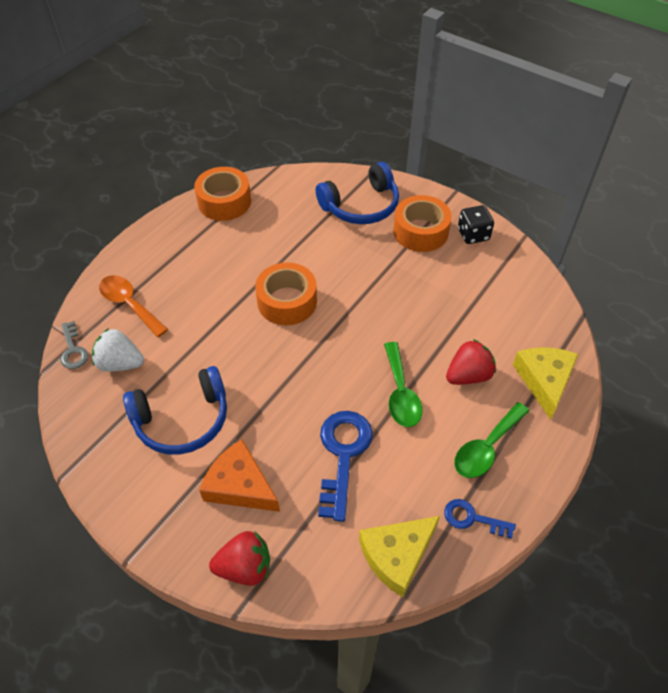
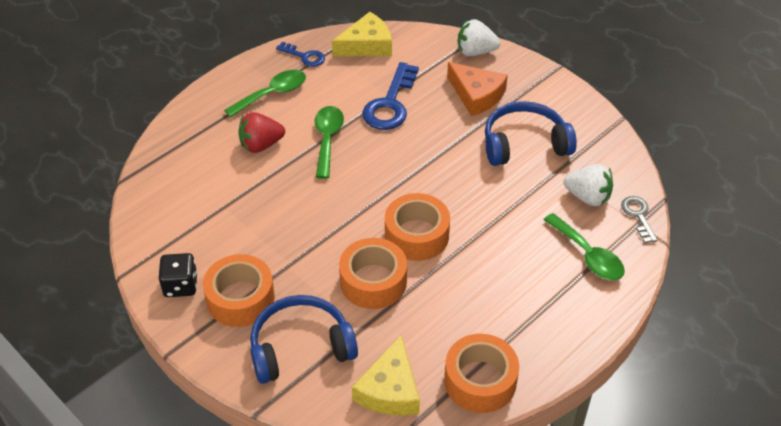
camera: 170 degrees left, 5 degrees down
(129, 304) = (588, 255): orange spoon -> green spoon
(245, 567) = (475, 52): red strawberry -> white strawberry
(317, 258) = (373, 281): none -> orange tape
(544, 380) = (195, 132): yellow cheese -> yellow cheese (390, 389)

